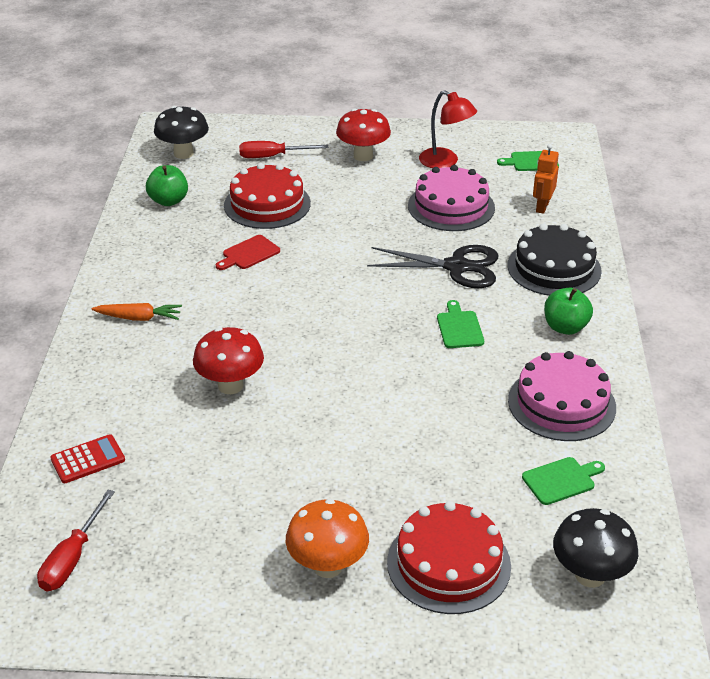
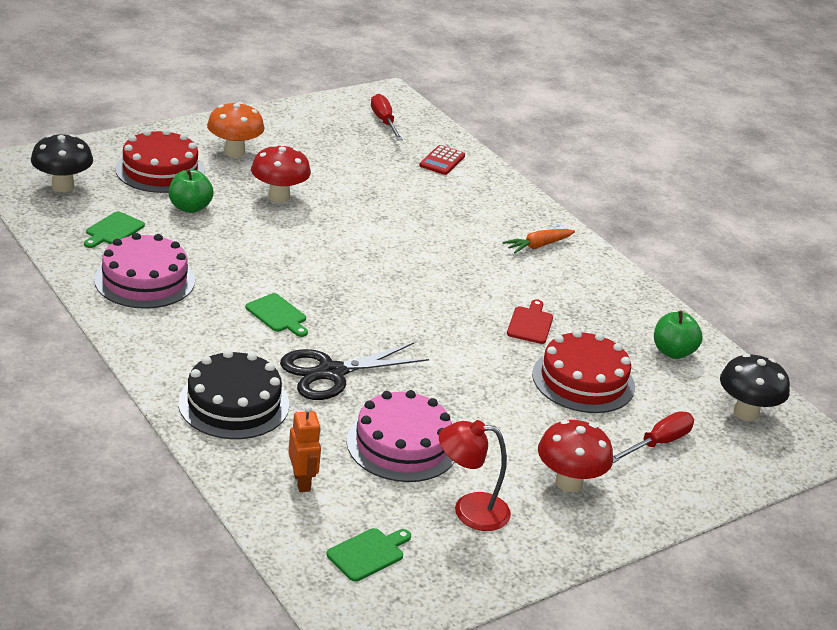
camera: 140 degrees right, 5 degrees down
(230, 385) = (409, 222): red mushroom -> red mushroom (279, 196)
(565, 327) = (182, 344): green apple -> green apple (190, 208)

